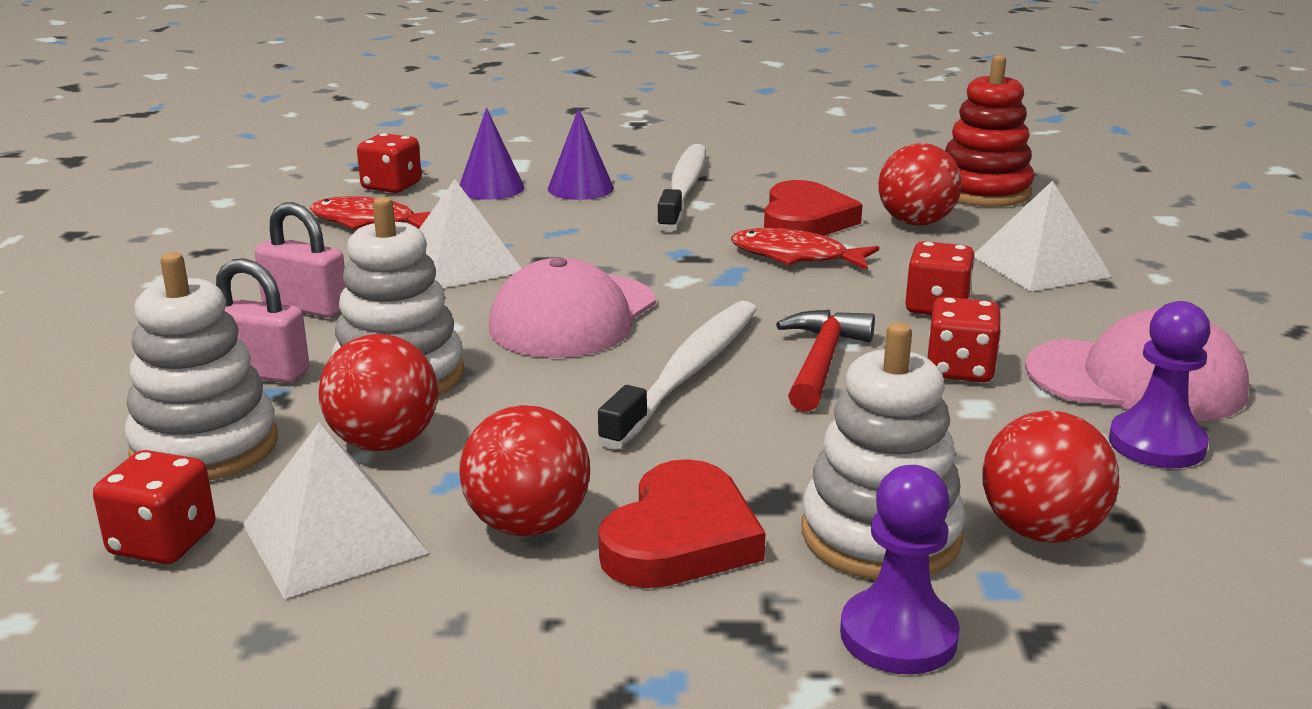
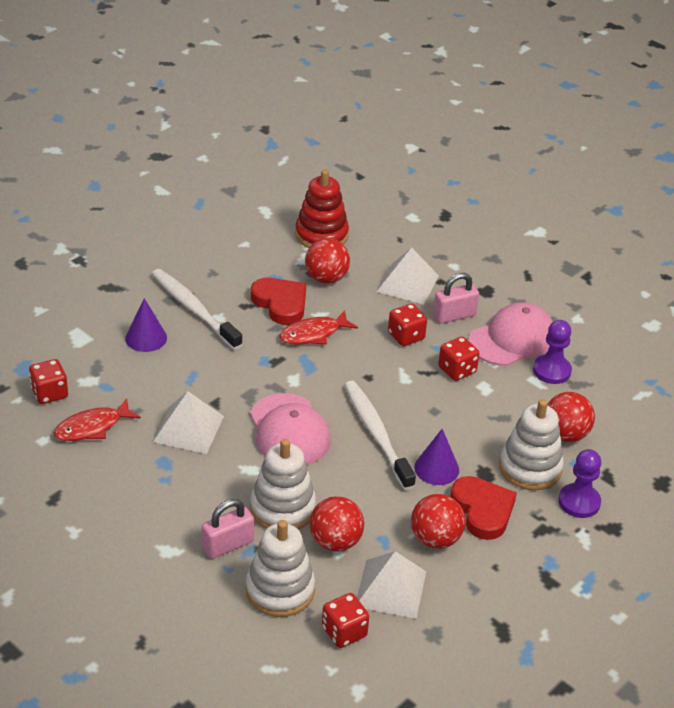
camera: 50 degrees left, 15 degrees up
(305, 307) = (174, 499): pink padlock -> pink padlock (454, 315)
(491, 188) = (102, 364): purple cone -> purple cone (436, 468)
(822, 362) = (410, 396): red hammer -> none

